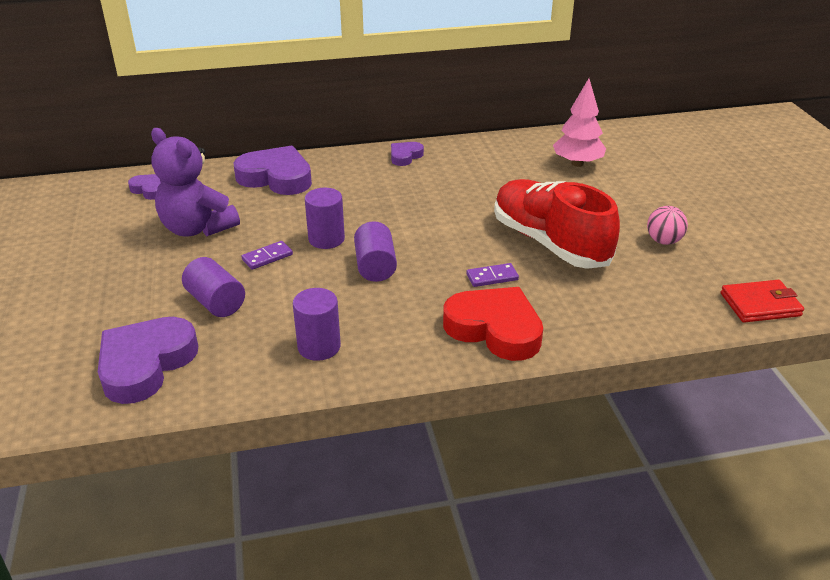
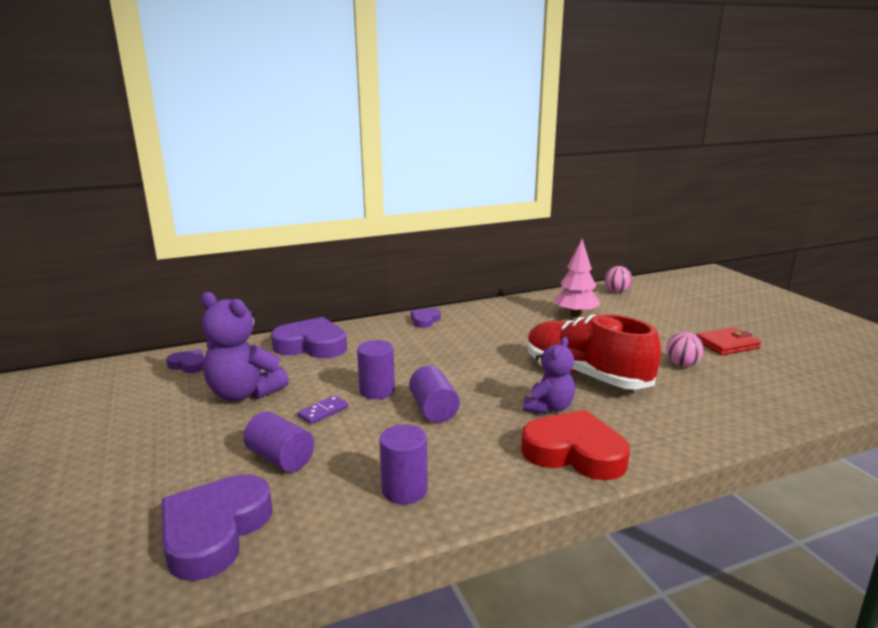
camera: 10 degrees left, 15 degrees down
(492, 277) = (548, 407): purple domino -> purple teddy bear
(643, 135) = (617, 291): none -> pink ball
(760, 304) = (797, 406): red wallet -> red wallet (727, 344)

